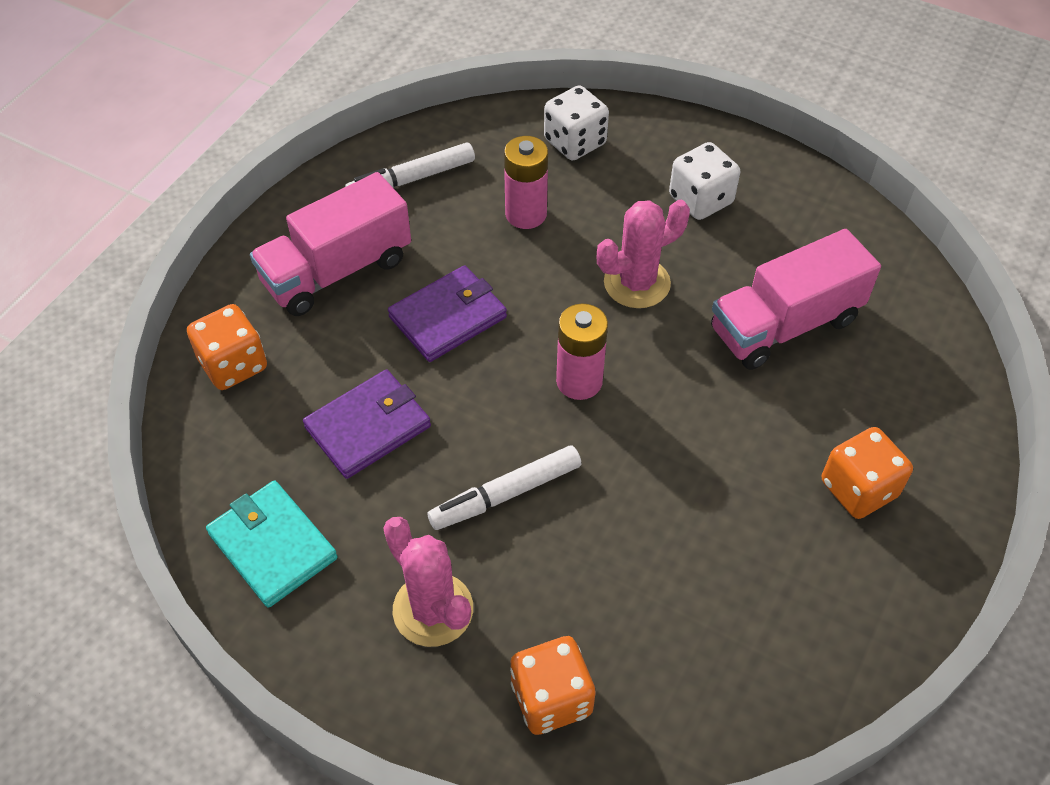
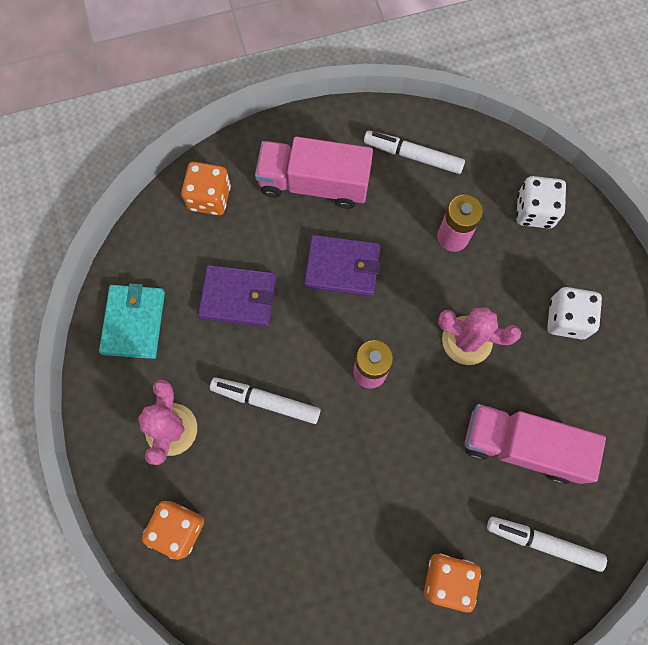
camera: 45 degrees right, 20 degrees up
(896, 383) = (543, 543): none -> white marker

